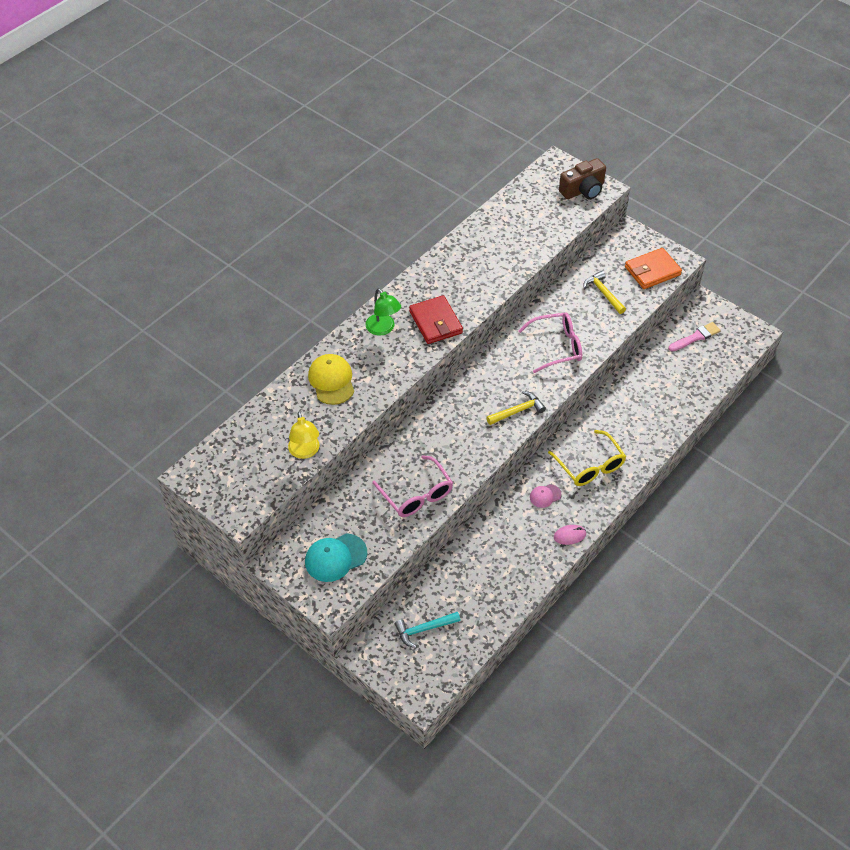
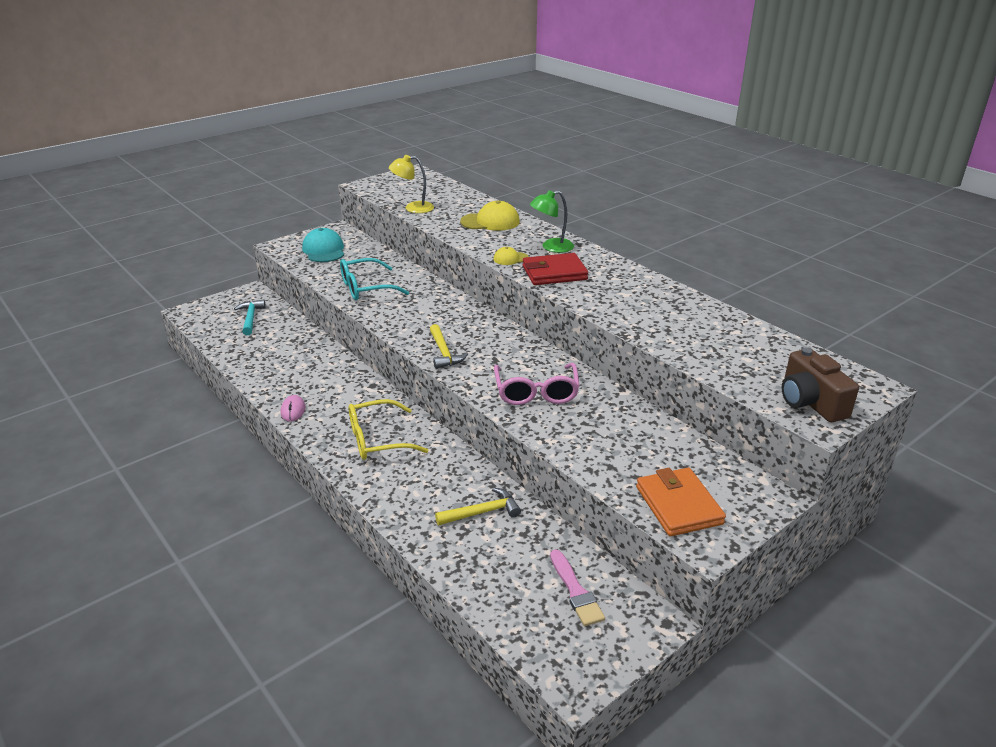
camera: 100 degrees right, 20 degrees down
(413, 354) = (510, 258): none -> yellow cap
(416, 494) = (366, 288): pink glasses -> turquoise glasses
(545, 496) = (353, 401): pink cap -> none
(603, 293) = (631, 446): yellow hammer -> yellow hammer (482, 512)

